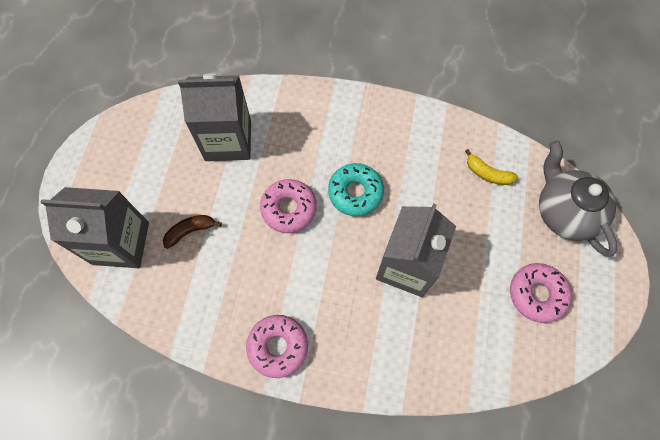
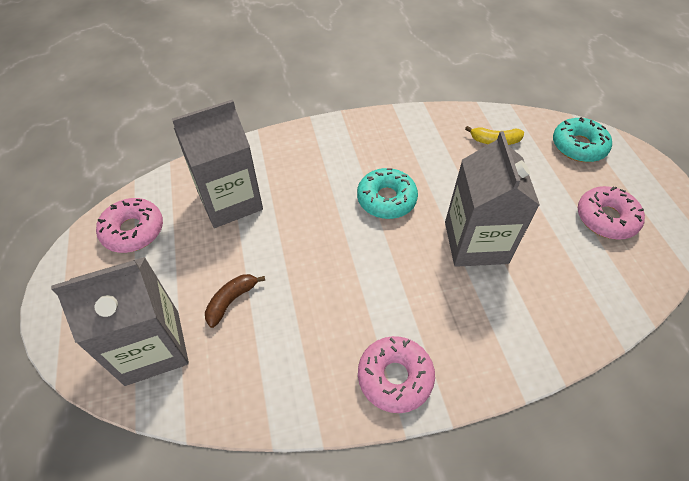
camera: 25 degrees left, 15 degrees down
(289, 209) = (328, 238): pink donut -> pink donut (133, 230)
(564, 212) = (578, 146): grey teapot -> turquoise donut

